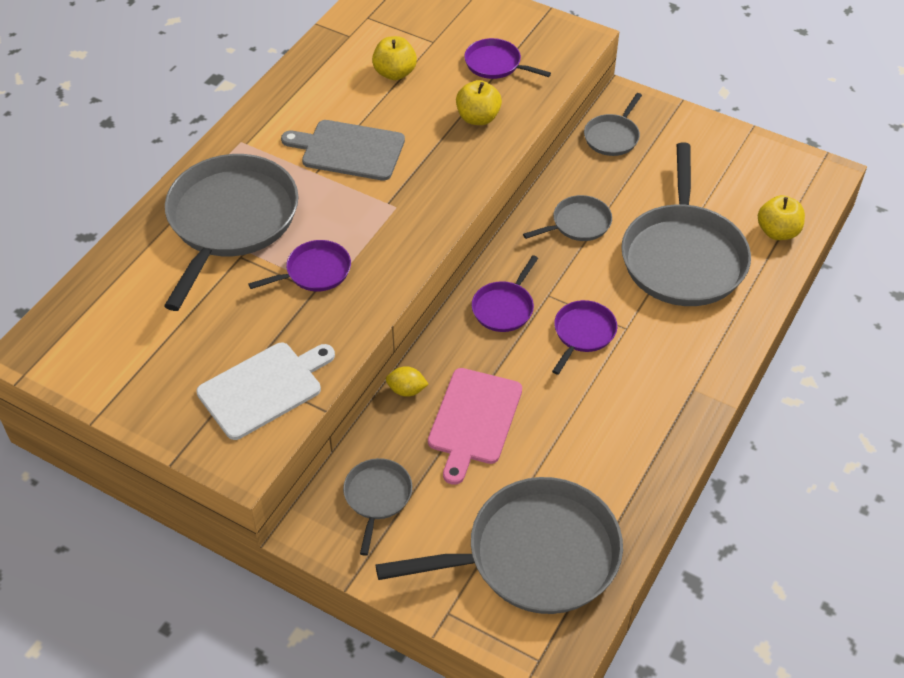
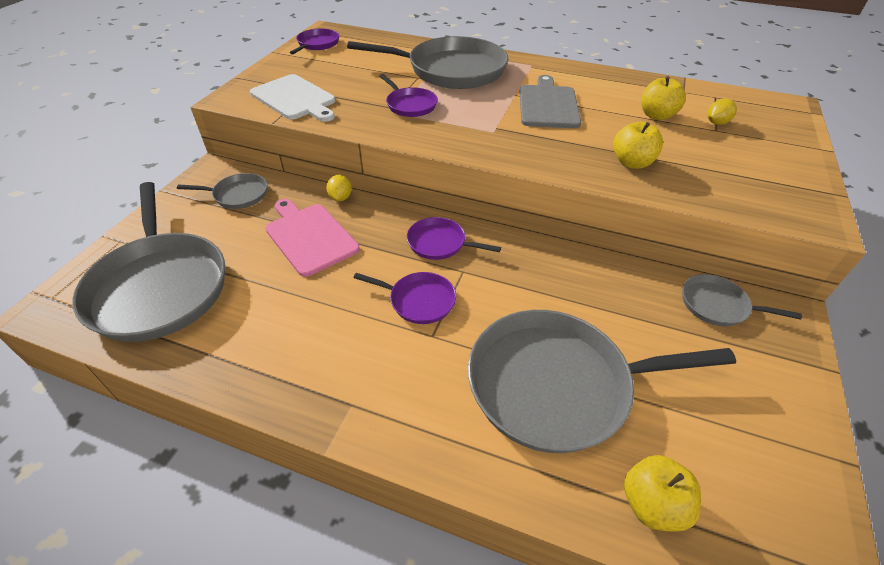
camera: 80 degrees right, 5 degrees down
(420, 36) = (716, 123): none -> yellow lemon
(474, 420) = (309, 237): pink cutting board -> pink cutting board turned 45 degrees clockwise
(495, 64) = (717, 167): purple pan -> purple pan (317, 44)
(578, 223) = (568, 286): grey pan -> none

